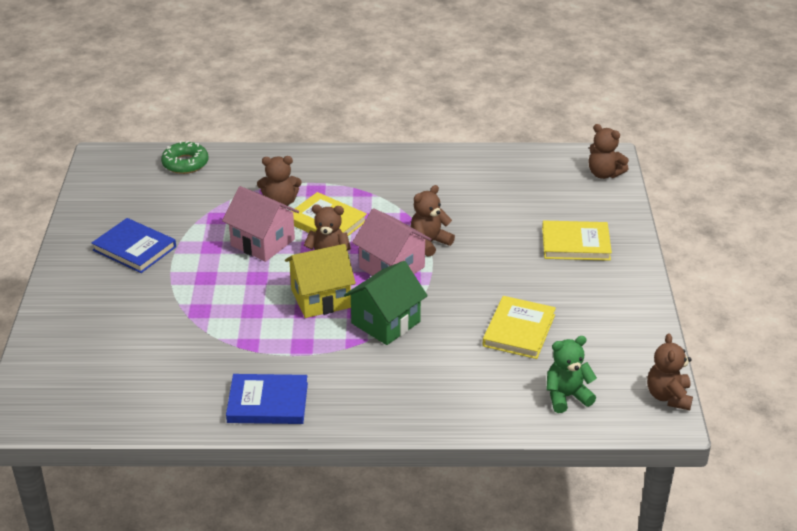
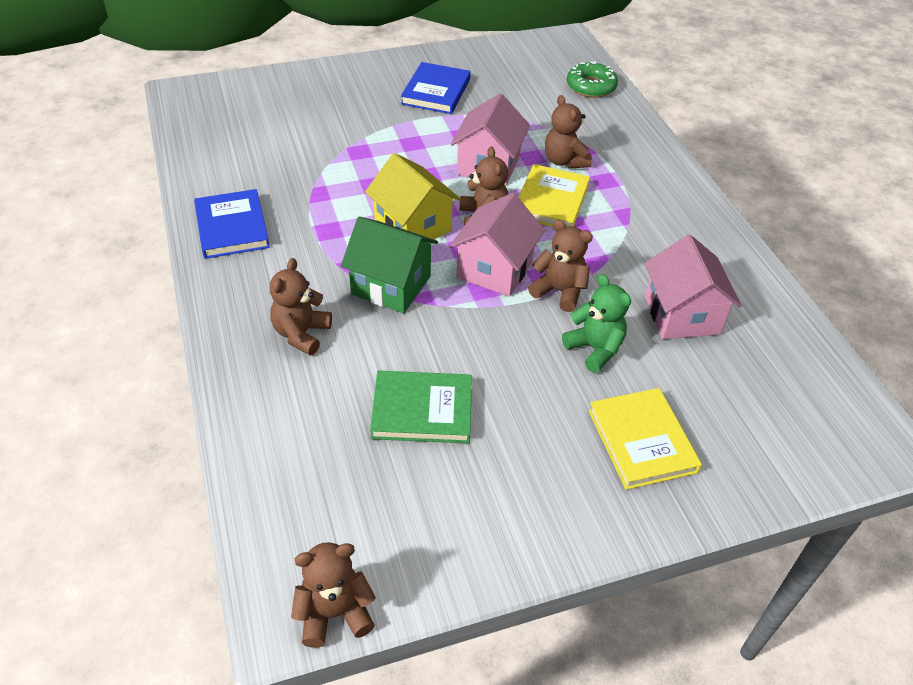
camera: 70 degrees right, 10 degrees up
(475, 197) = (682, 315): none -> pink house
(519, 330) = (422, 410): yellow book -> green book
(566, 396) = (303, 485): green teddy bear -> green teddy bear (595, 349)
(604, 174) = (839, 448): brown teddy bear -> brown teddy bear (301, 334)

